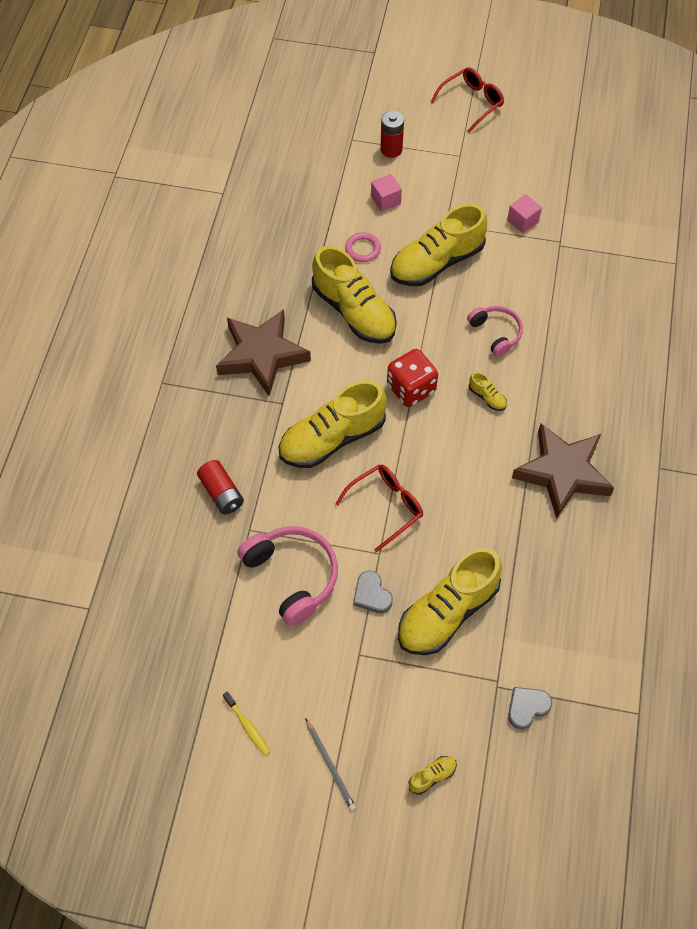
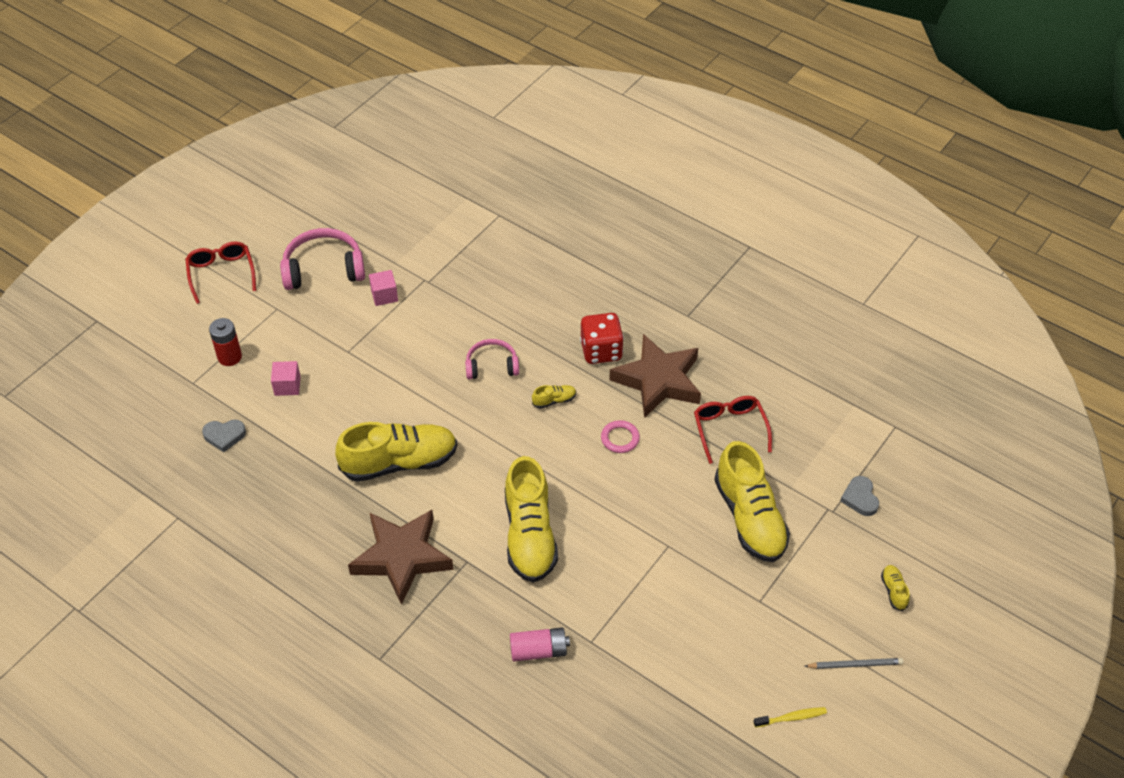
camera: 65 degrees left, 10 degrees down
(221, 493) = (539, 650): red battery -> pink battery
(292, 576) = (657, 623): pink headphones -> pink headphones (323, 269)
(362, 249) = (332, 427): pink ring -> pink ring (620, 438)
(372, 595) = (706, 568): grey heart -> grey heart (224, 436)
(386, 506) = (624, 521): red glasses -> red glasses (729, 429)
(411, 389) = (512, 452): red dice -> red dice (601, 351)
(436, 262) = (386, 376): yellow shoe -> none

